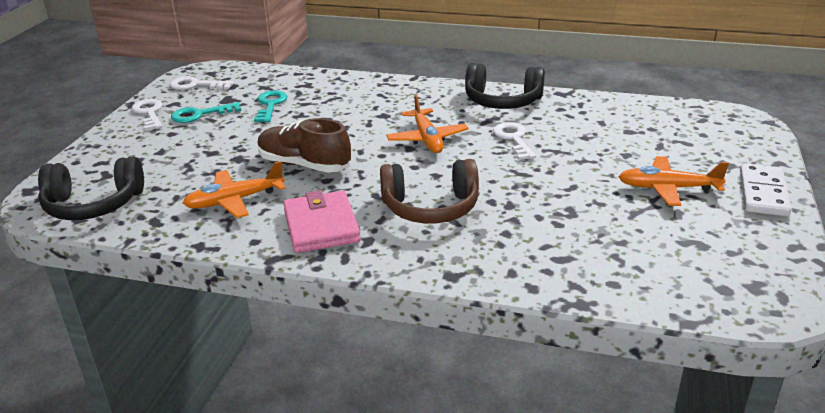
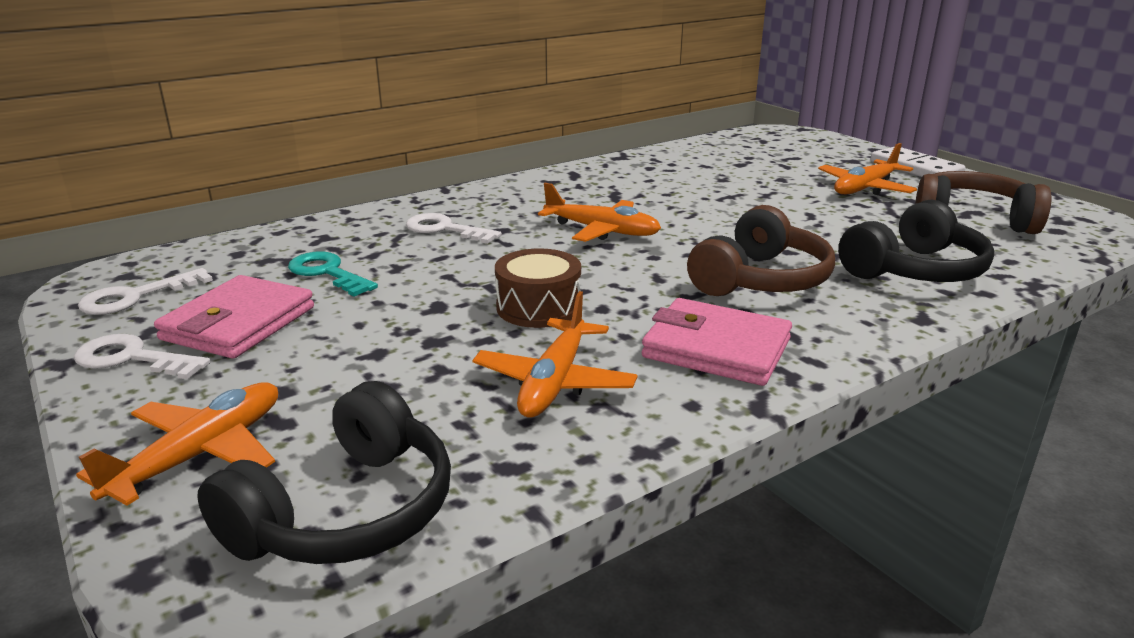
camera: 50 degrees left, 5 degrees down
(101, 161) = (200, 454): none -> orange plane
(200, 114) = (238, 323): turquoise key -> pink wallet
(304, 165) = (538, 307): brown shoe -> brown drum
(502, 101) = (587, 178): black headphones -> black headphones (914, 270)
(513, 139) = (675, 201): white key -> white key (445, 229)
(680, 247) = (972, 219): none -> brown headphones

